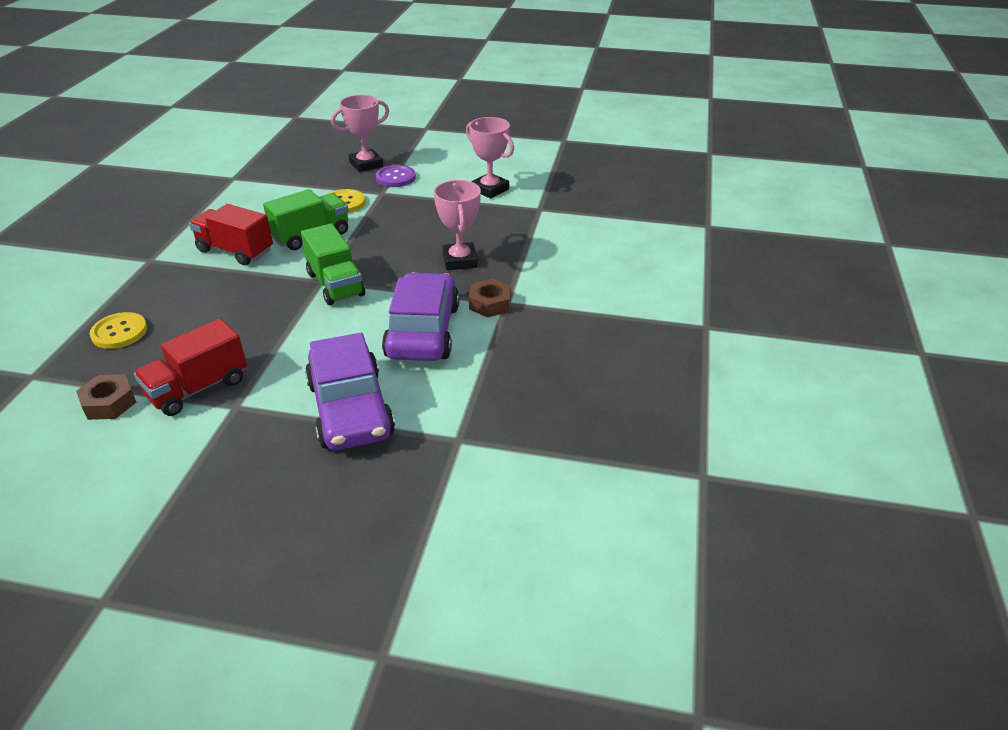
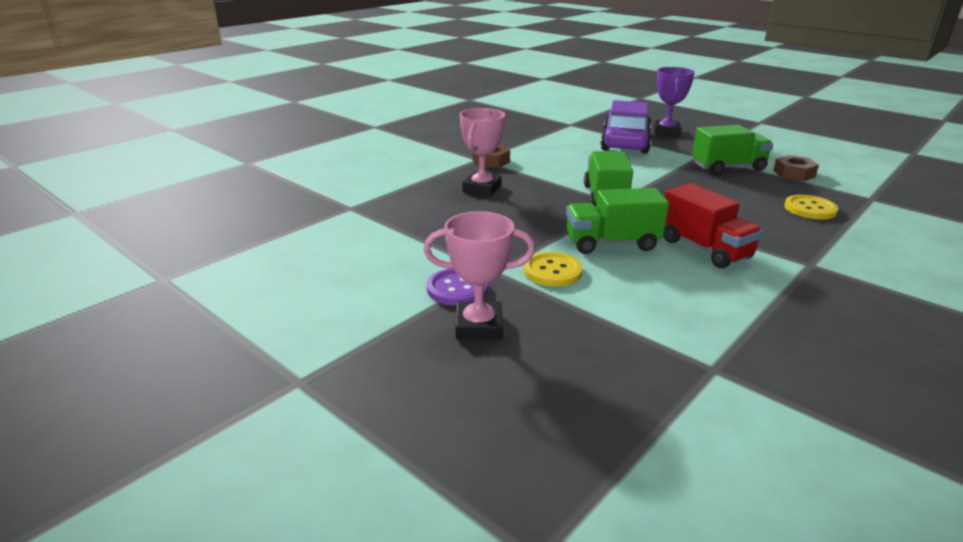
camera: 150 degrees left, 10 degrees down
(198, 388) = (728, 167): red truck -> green truck
(293, 471) = (666, 132): none -> purple trophy
(423, 331) = (554, 159): purple car -> none
(490, 189) = (367, 239): pink trophy -> none

